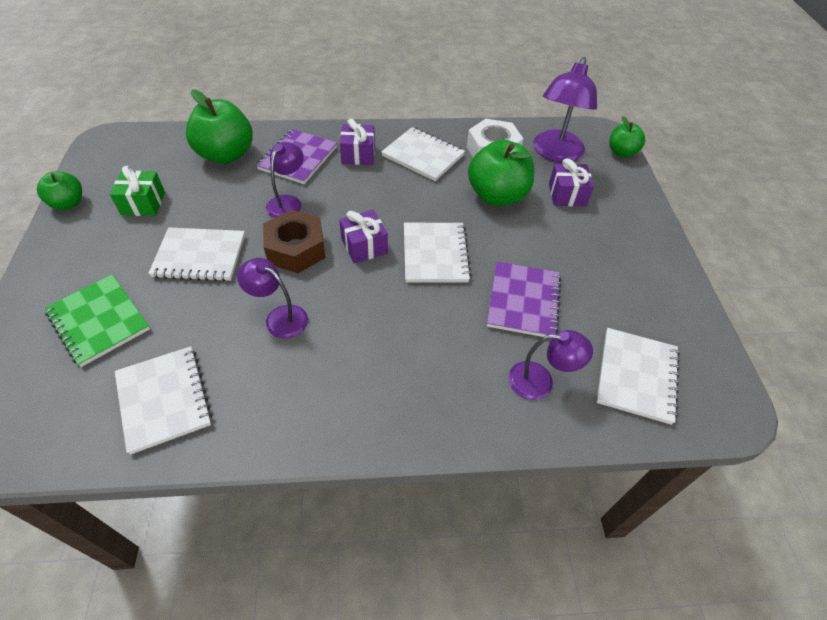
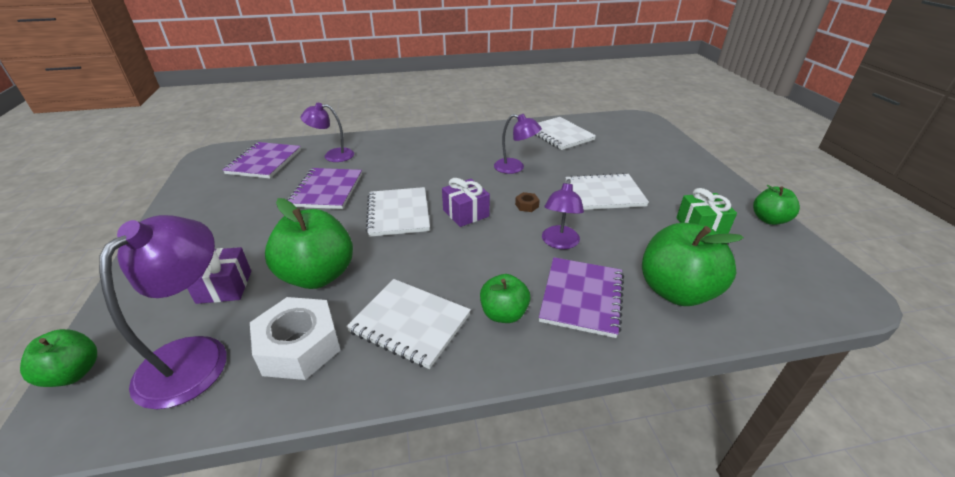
camera: 175 degrees right, 15 degrees down
(99, 321) = (635, 157): green notebook -> none
(296, 249) = (527, 205): brown nut -> brown nut, size x0.40
(358, 154) = (504, 314): purple gift -> green apple
(636, 376) = (264, 162): white notebook -> purple notebook

